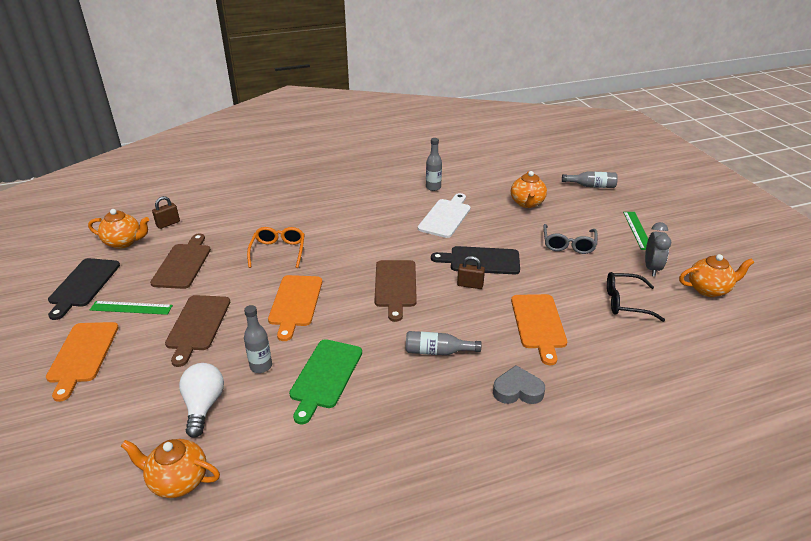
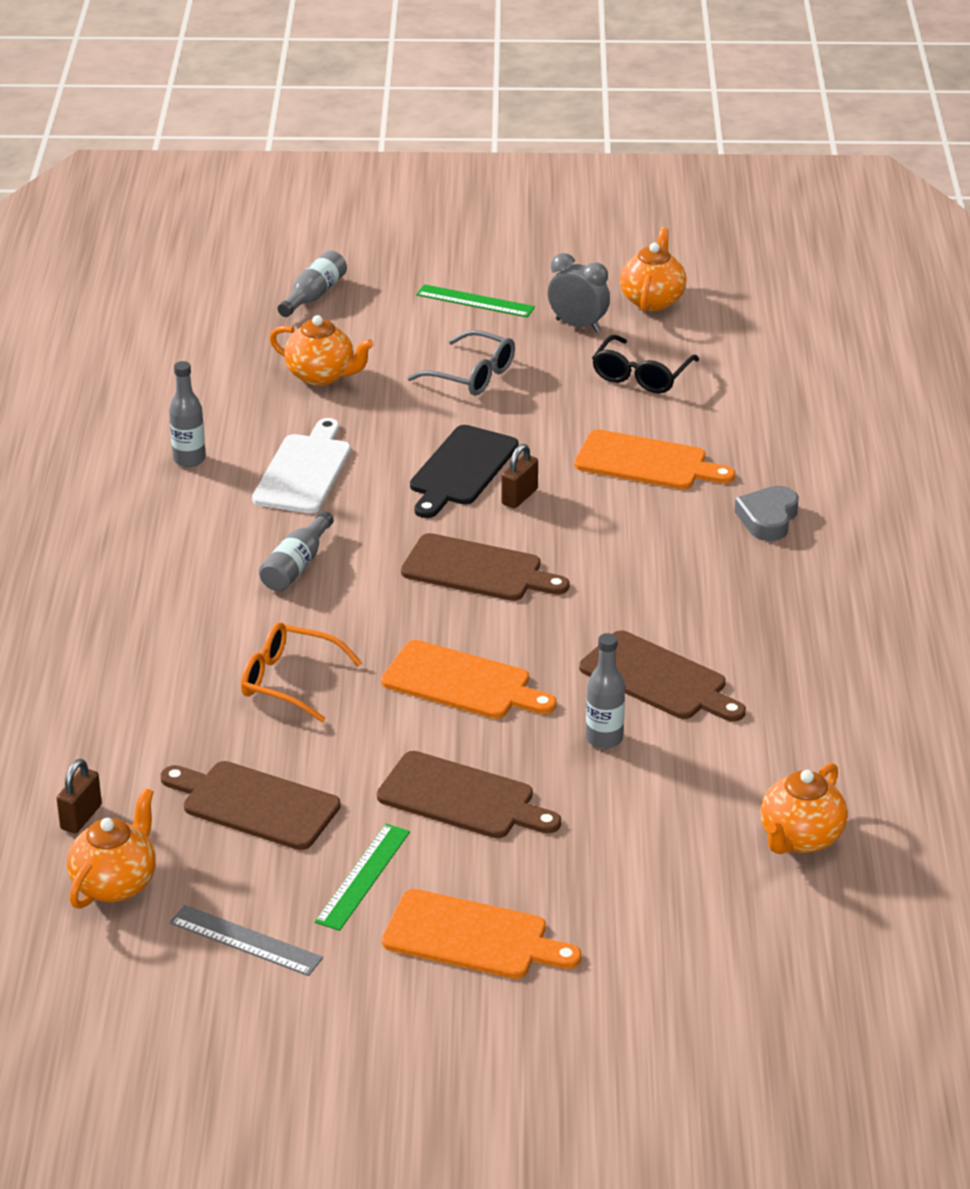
camera: 70 degrees left, 0 degrees up
(83, 285) = (245, 940): black cutting board -> grey ruler
(168, 224) = (81, 817): brown padlock -> brown padlock turned 45 degrees clockwise
(204, 406) = (665, 805): white light bulb -> none
(325, 376) = (658, 679): green cutting board -> brown cutting board
(437, 351) = (658, 565): grey bottle -> grey bottle (296, 566)
(445, 217) = (304, 471): white cutting board -> white cutting board turned 60 degrees clockwise

